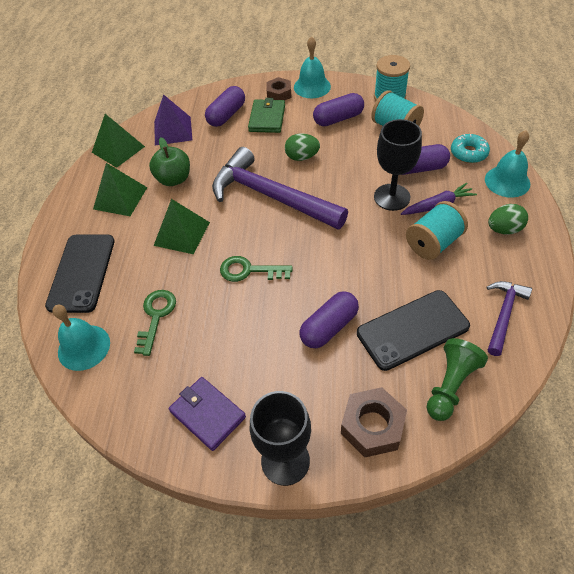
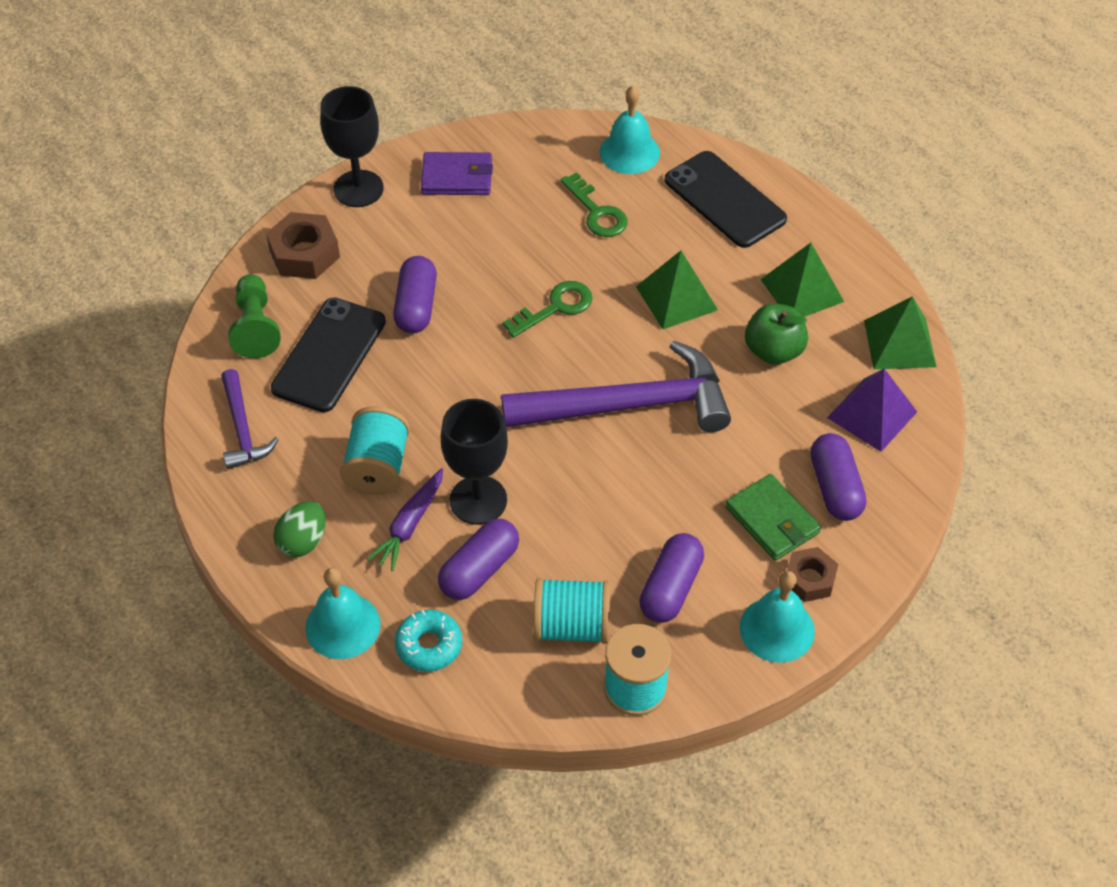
camera: 135 degrees right, 0 degrees up
(302, 157) = (652, 486): green egg -> none

